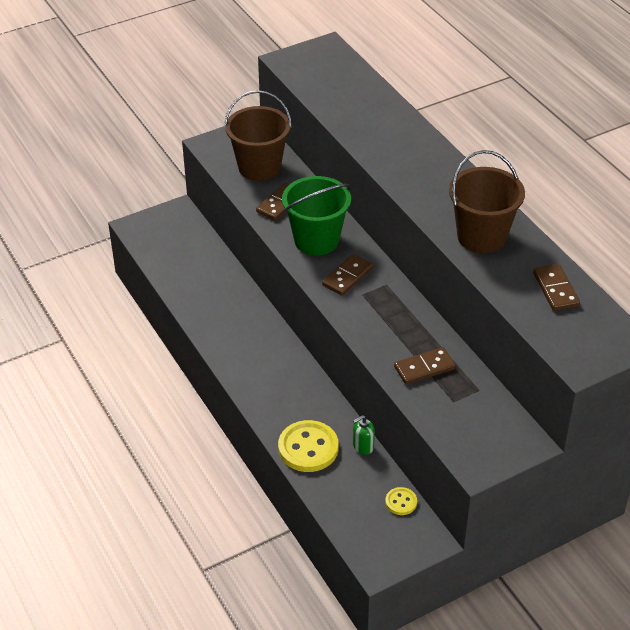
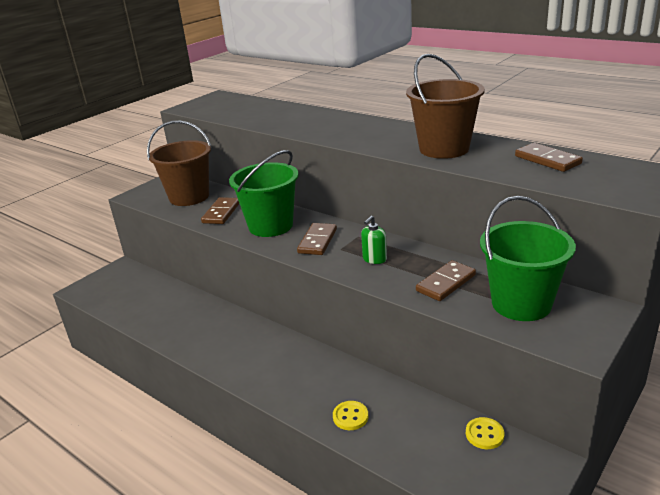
camera: 20 degrees left, 15 degrees down
(308, 448) = (350, 417): yellow button -> yellow button, size x0.51
(363, 446) = (405, 394): green soap dispenser -> green soap dispenser (374, 259)
(468, 412) = (521, 303): none -> green bucket

